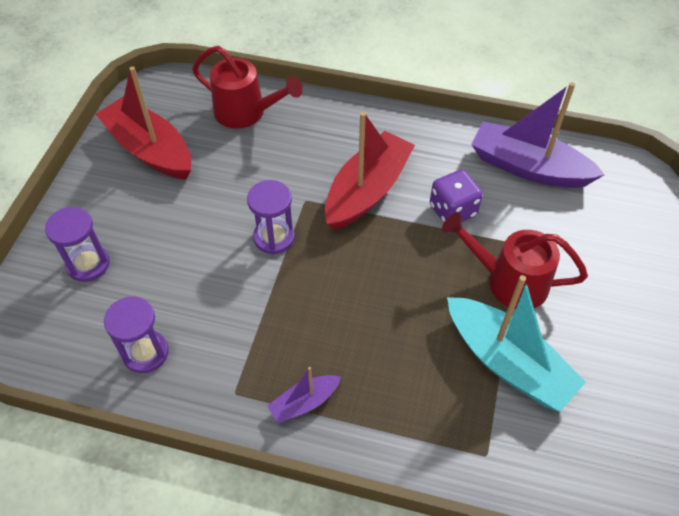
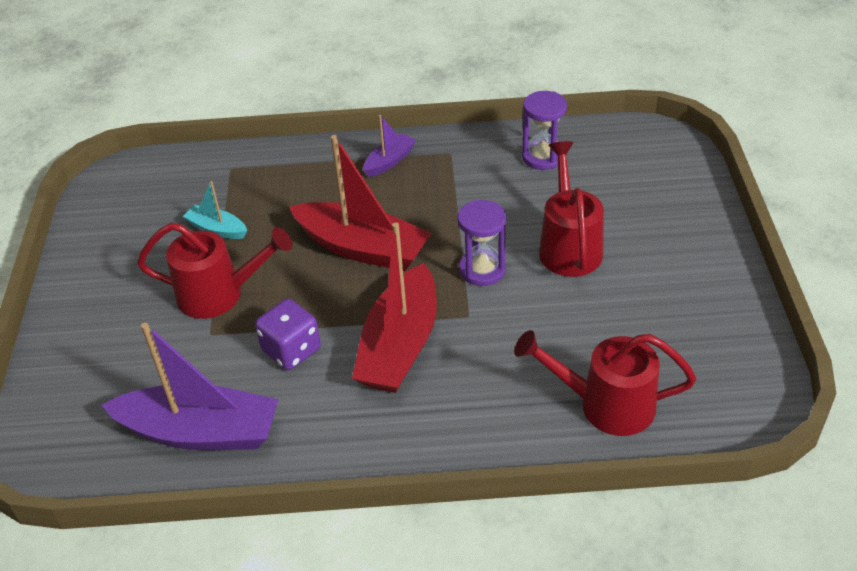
camera: 165 degrees right, 10 degrees down
(88, 264) = (650, 200): purple hourglass -> none
(150, 150) = (688, 322): red boat -> red boat (362, 248)
(190, 239) = (569, 245): none -> red watering can
(507, 362) = (217, 229): turquoise boat -> turquoise boat, size x0.49

